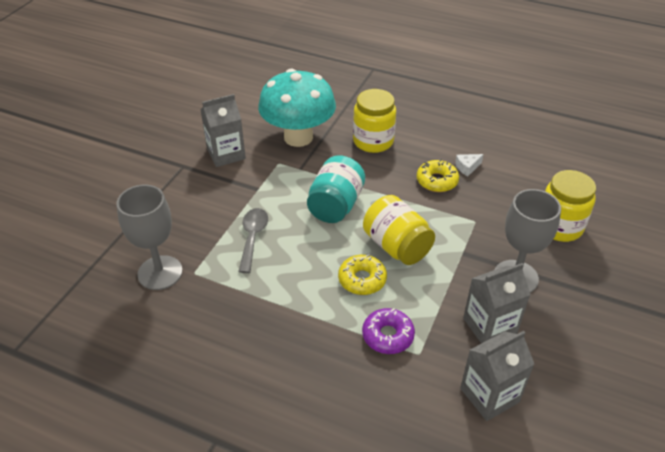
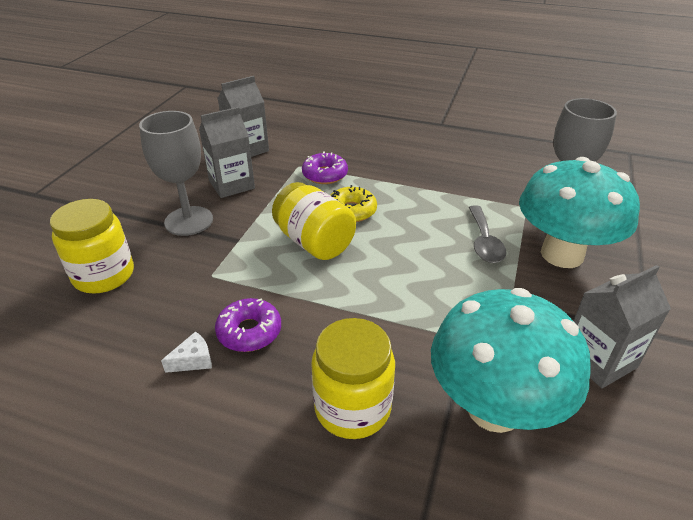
camera: 175 degrees right, 5 degrees down
(196, 222) = (562, 254): none -> turquoise mushroom
(335, 205) = (396, 285): turquoise jar -> none
(437, 181) = (249, 331): yellow donut -> purple donut

